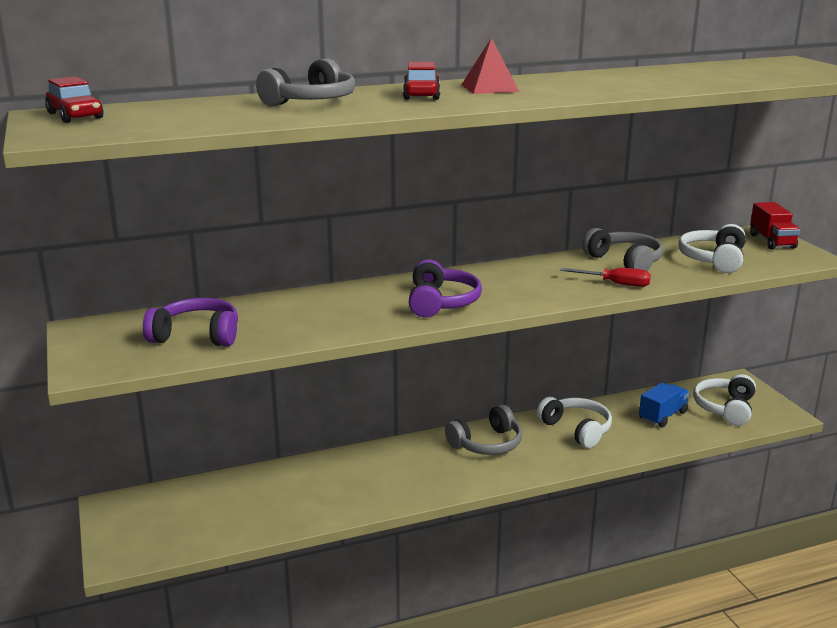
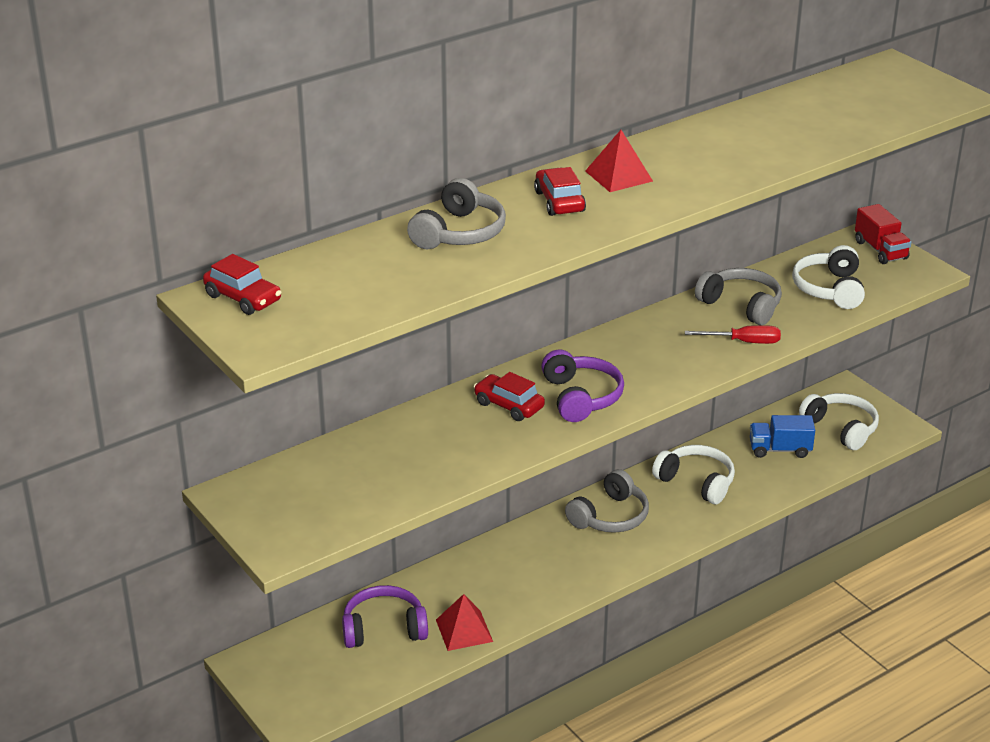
camera: 15 degrees left, 10 degrees up
(196, 336) = (359, 484): purple headphones -> purple headphones (384, 629)
(310, 511) = (464, 630): none -> red pyramid
(372, 300) = (509, 405): none -> red car
(662, 416) = (780, 449): blue truck -> blue truck turned 120 degrees counterclockwise
(725, 408) = (841, 428): white headphones -> white headphones turned 135 degrees clockwise

